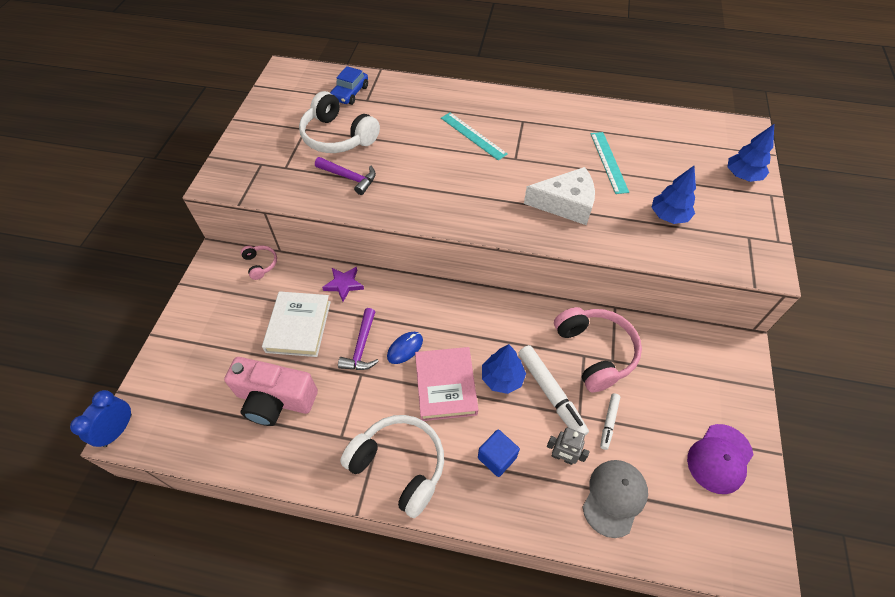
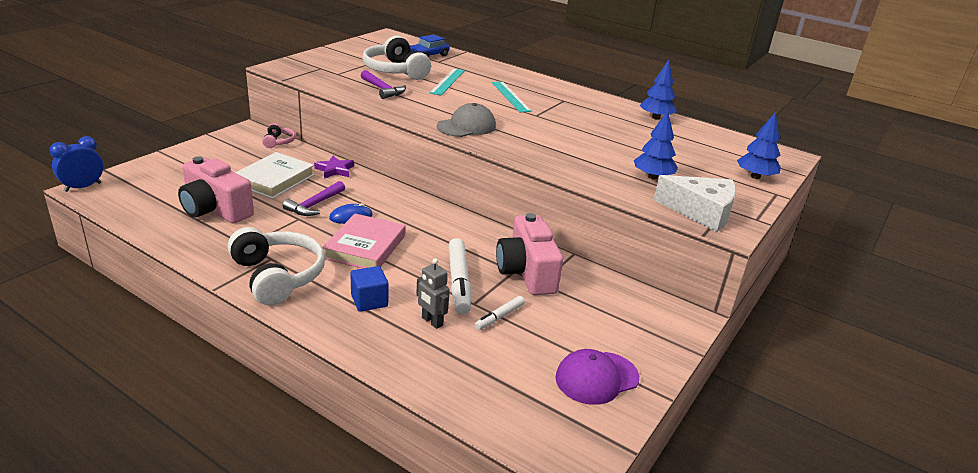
camera: 20 degrees right, 25 degrees down
(502, 378) = (421, 259): blue tree -> blue tree (656, 118)
(565, 204) = (557, 146): white cheese -> white cheese (701, 212)
(595, 352) = (527, 272): pink headphones -> pink camera
(608, 162) = (623, 137): turquoise ruler -> turquoise ruler (447, 81)
(614, 497) = (459, 363): grey cap -> grey cap (466, 126)

